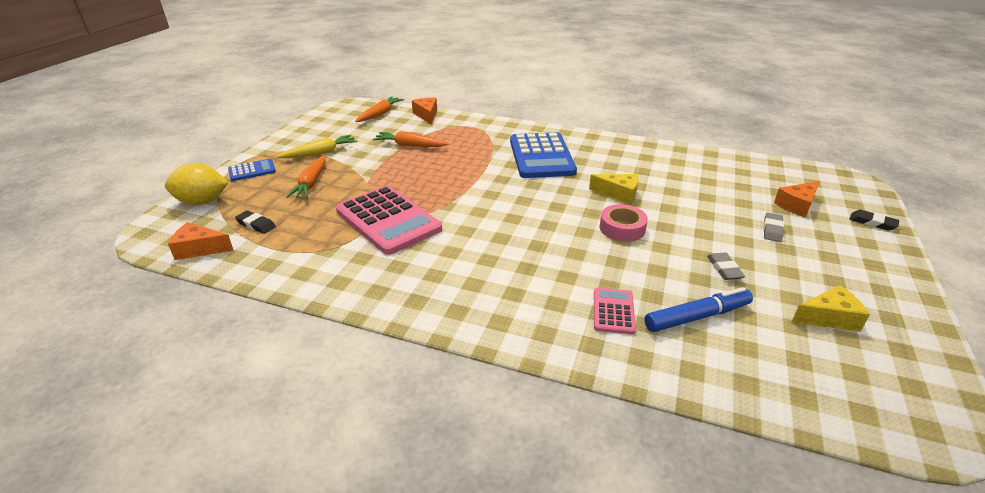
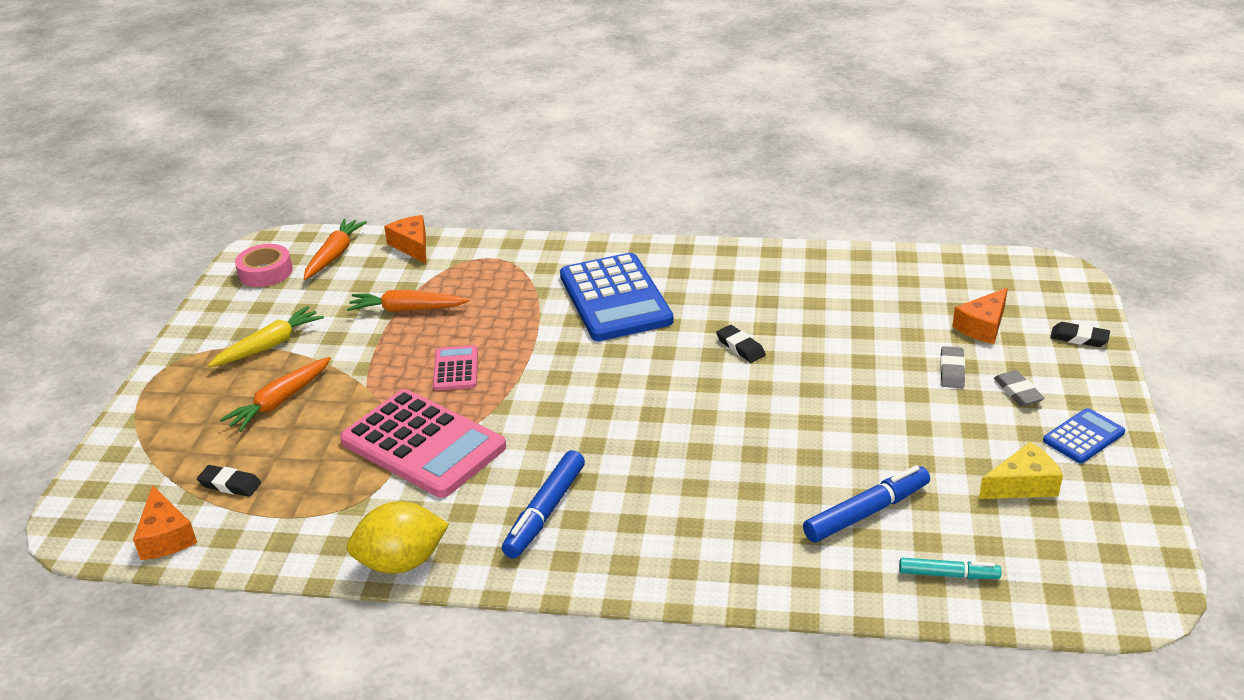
camera: 10 degrees left, 0 degrees up
(199, 249) = (166, 536): orange cheese -> orange cheese turned 105 degrees counterclockwise
(202, 202) = (126, 461): yellow lemon -> yellow lemon (402, 562)
(252, 171) = (175, 395): blue calculator -> blue calculator (1083, 437)
(311, 183) = (280, 401): orange carrot -> orange carrot turned 45 degrees clockwise
(454, 275) = (545, 512): none -> blue marker
(613, 311) = (763, 524): pink calculator -> pink calculator (456, 369)
(618, 194) = (740, 347): yellow cheese -> black eraser
(622, 228) = (754, 402): pink tape -> pink tape (265, 272)
(724, 269) = (894, 440): grey eraser -> grey eraser (1018, 392)
(762, 378) = (948, 575): none -> turquoise marker

